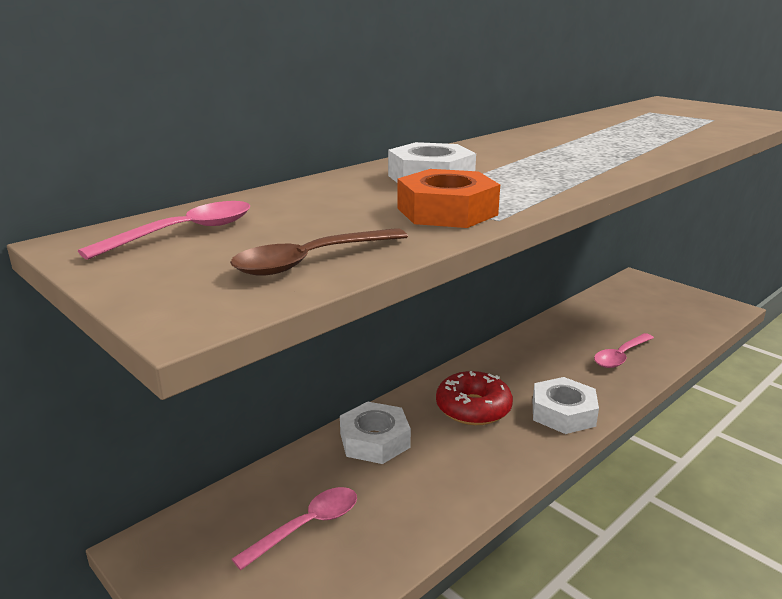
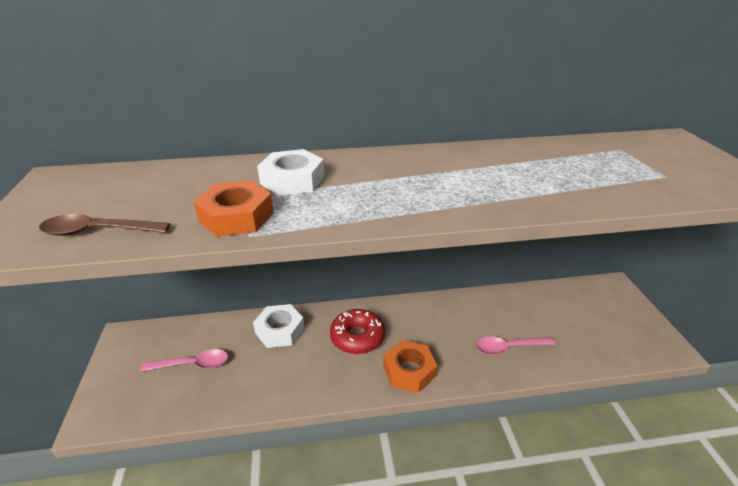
camera: 35 degrees right, 10 degrees up
(184, 233) = (96, 185): pink spoon -> none
(563, 413) = (409, 370): white nut -> orange nut

